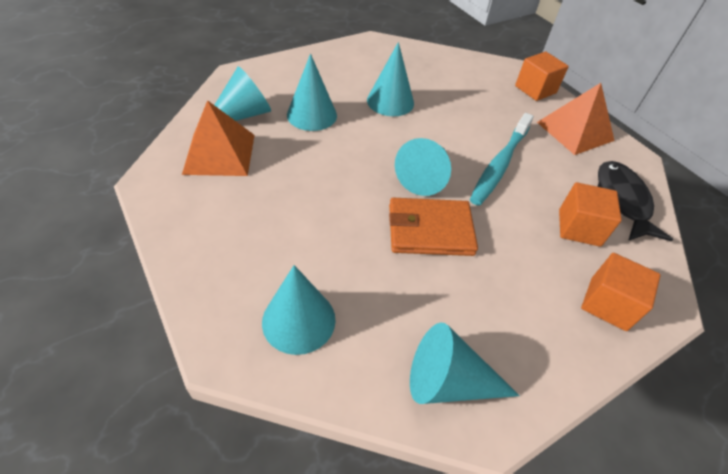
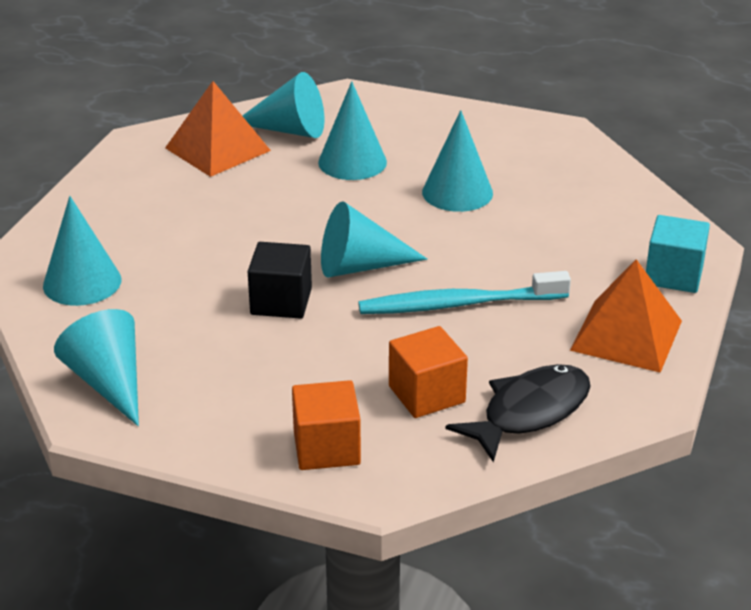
camera: 55 degrees right, 15 degrees down
(430, 230) = (281, 301): orange wallet -> black cube
(535, 89) = (673, 275): orange cube -> turquoise cube

